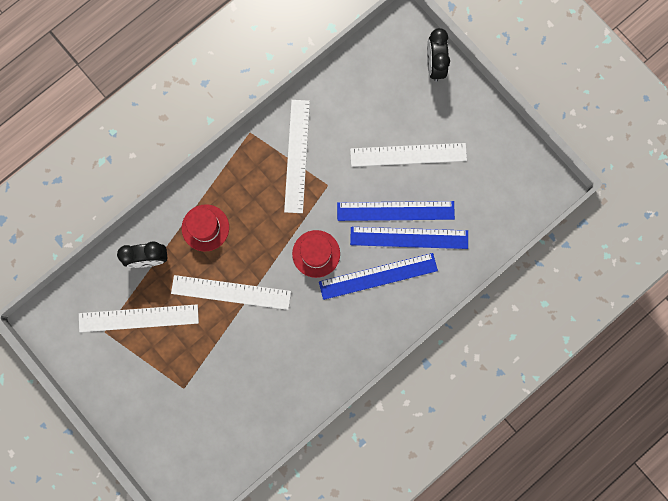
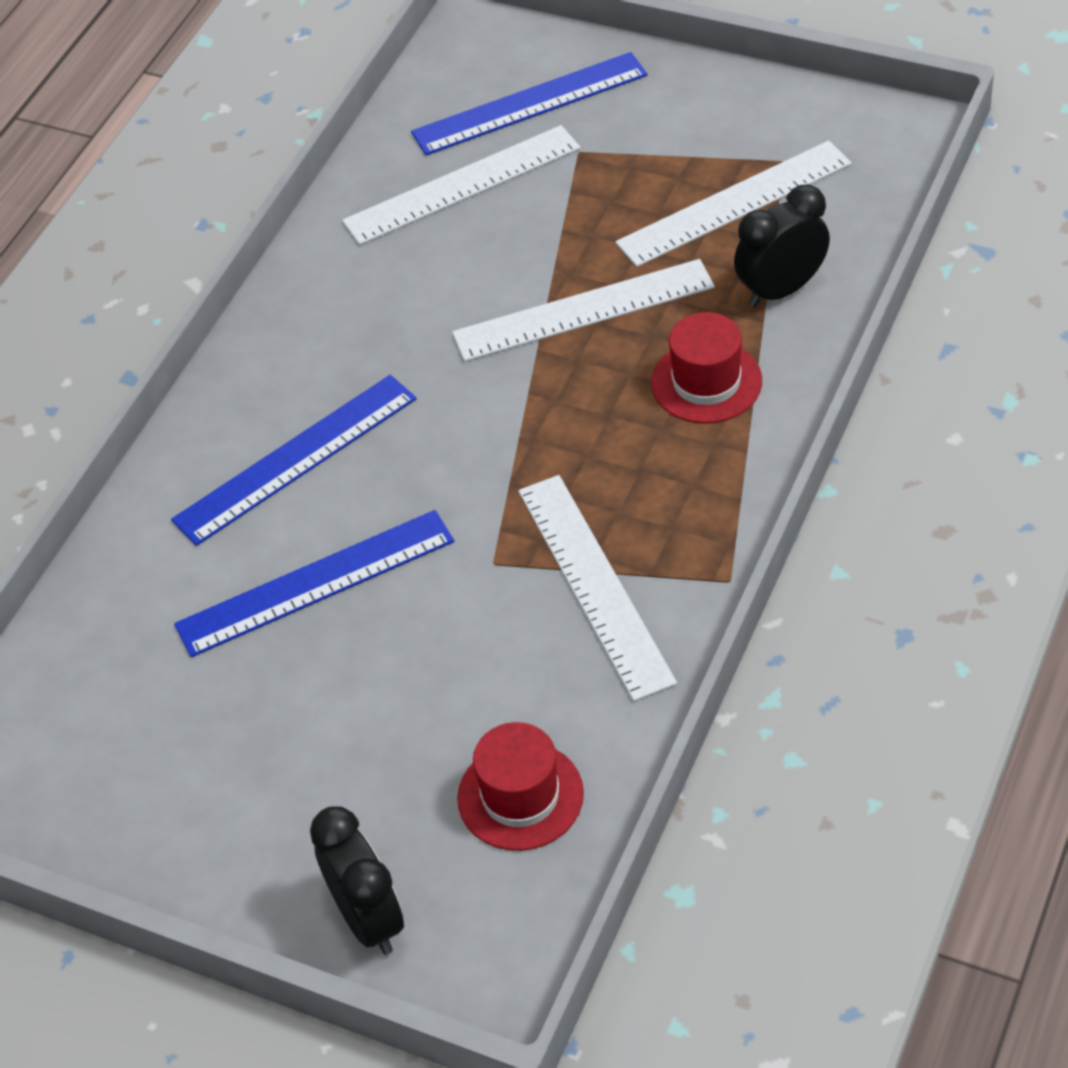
camera: 160 degrees right, 30 degrees down
(316, 253) = (448, 439): red hat -> red hat (520, 796)
(408, 155) = (339, 699): white ruler -> white ruler (462, 185)
(409, 238) = (261, 549): blue ruler -> blue ruler (529, 104)

